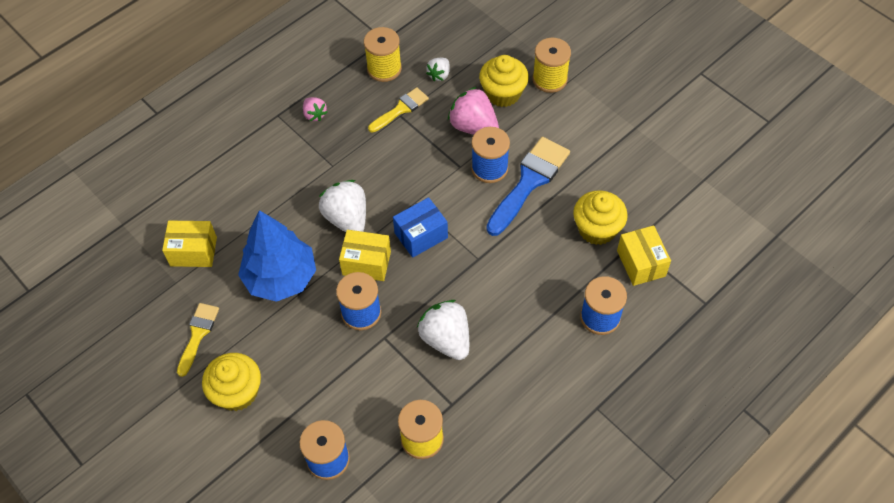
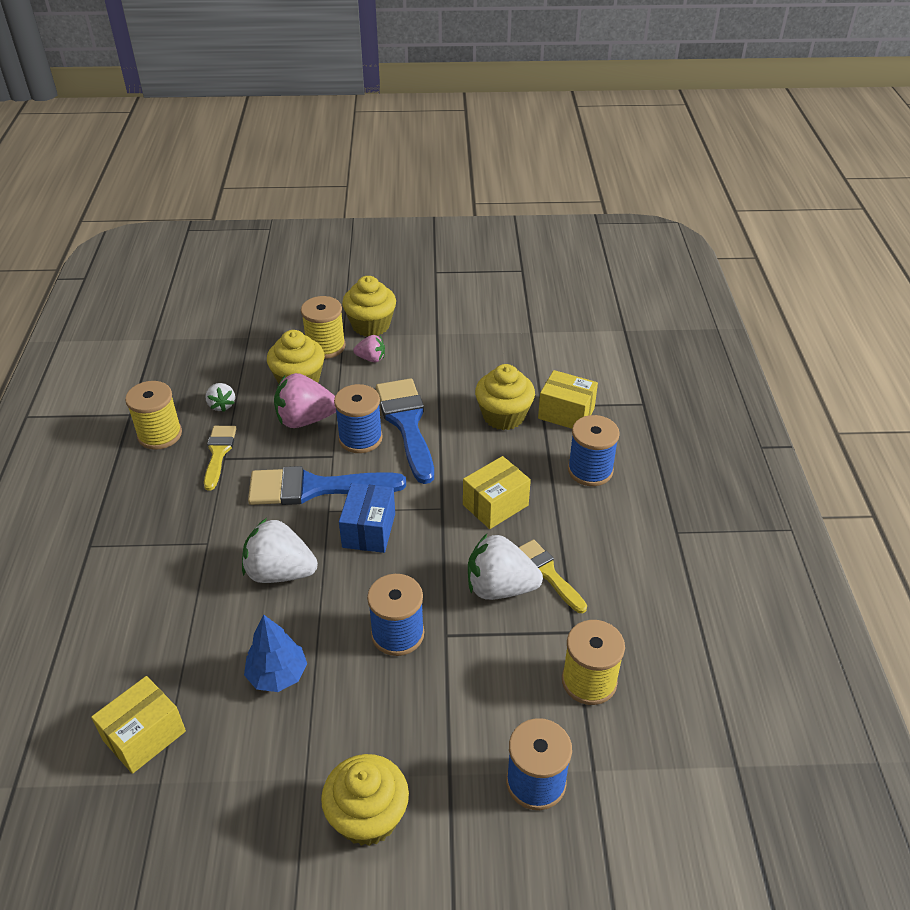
camera: 50 degrees left, 15 degrees down
(198, 334) = (252, 807): yellow brush -> yellow brush (547, 573)
(281, 277) = (277, 675): blue tree -> blue tree, size x0.58
(314, 114) = (132, 517): pink strawberry -> pink strawberry (371, 358)
(366, 263) = (348, 591): yellow box -> yellow box (495, 505)
(425, 180) = (315, 488): none -> blue brush
(599, 85) = (371, 325): none -> yellow cupcake

